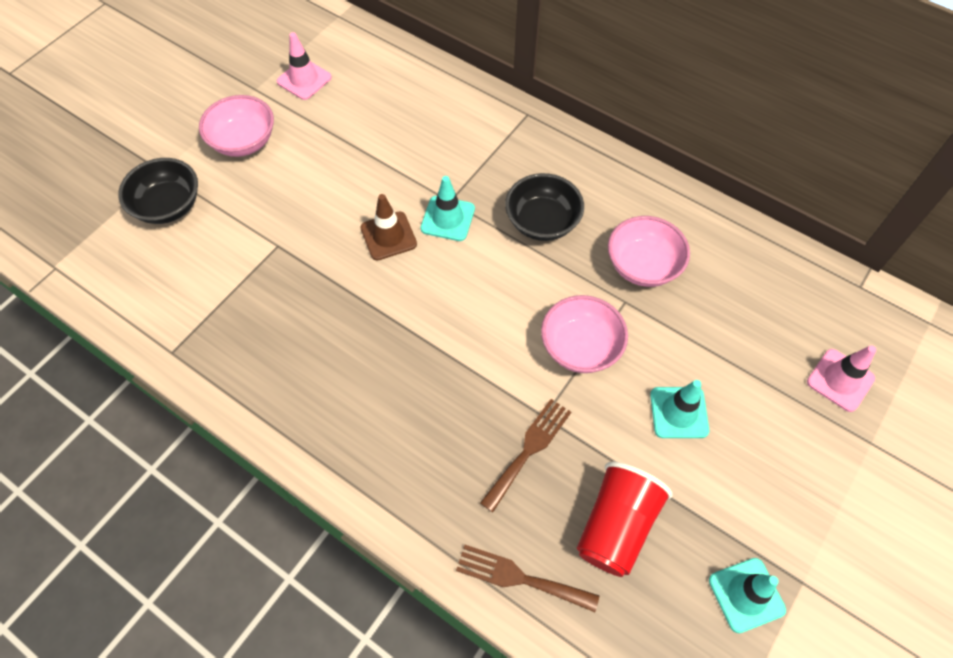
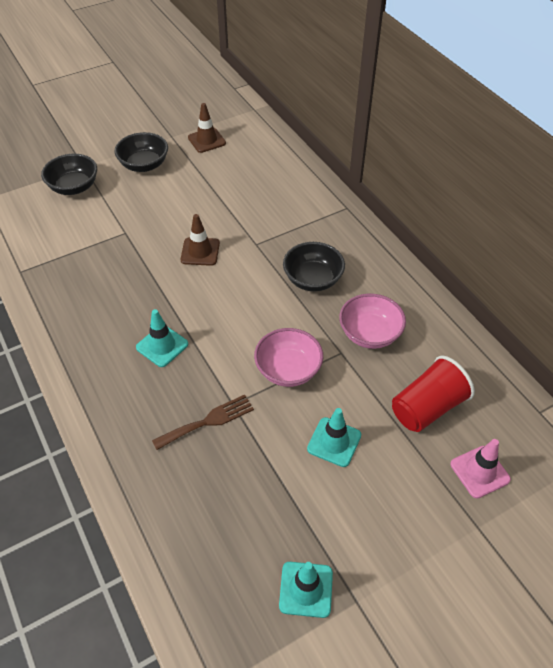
camera: 25 degrees right, 10 degrees down
(243, 142) = (144, 165): pink bowl -> black bowl
(304, 79) = (206, 140): pink traffic cone -> brown traffic cone
(448, 218) = (247, 254): turquoise traffic cone -> turquoise traffic cone (162, 346)
(520, 578) = (148, 501): brown fork -> none
(616, 526) = (238, 498): red cup -> red cup (427, 407)

